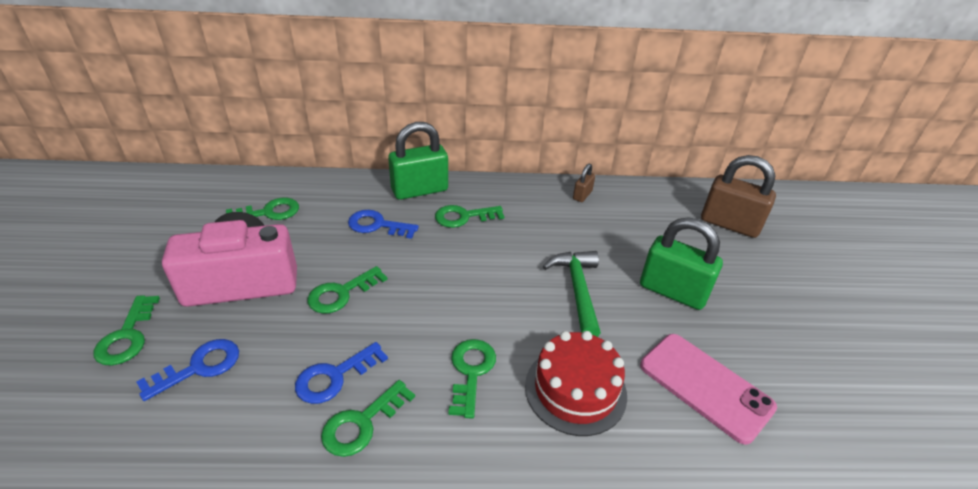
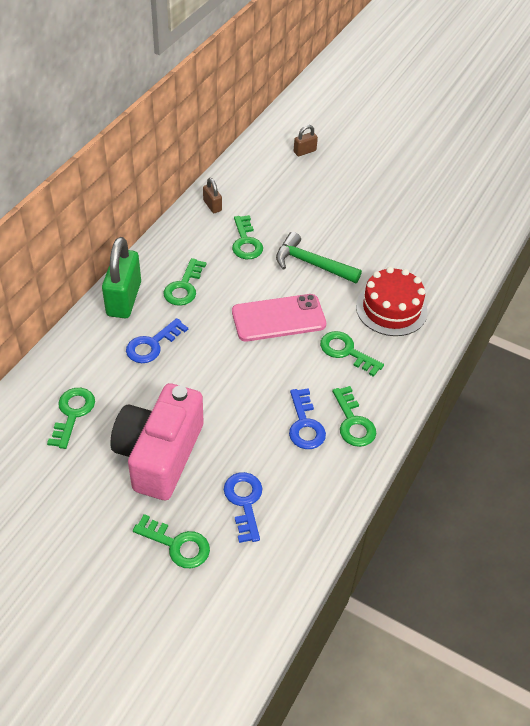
camera: 60 degrees left, 10 degrees up
(341, 293) = (222, 395): green key -> green key (246, 242)
(672, 291) = (345, 219): green padlock -> none
(705, 386) = (424, 251): pink phone -> pink phone (278, 318)
(729, 224) = (304, 151): brown padlock -> brown padlock, size x0.48

